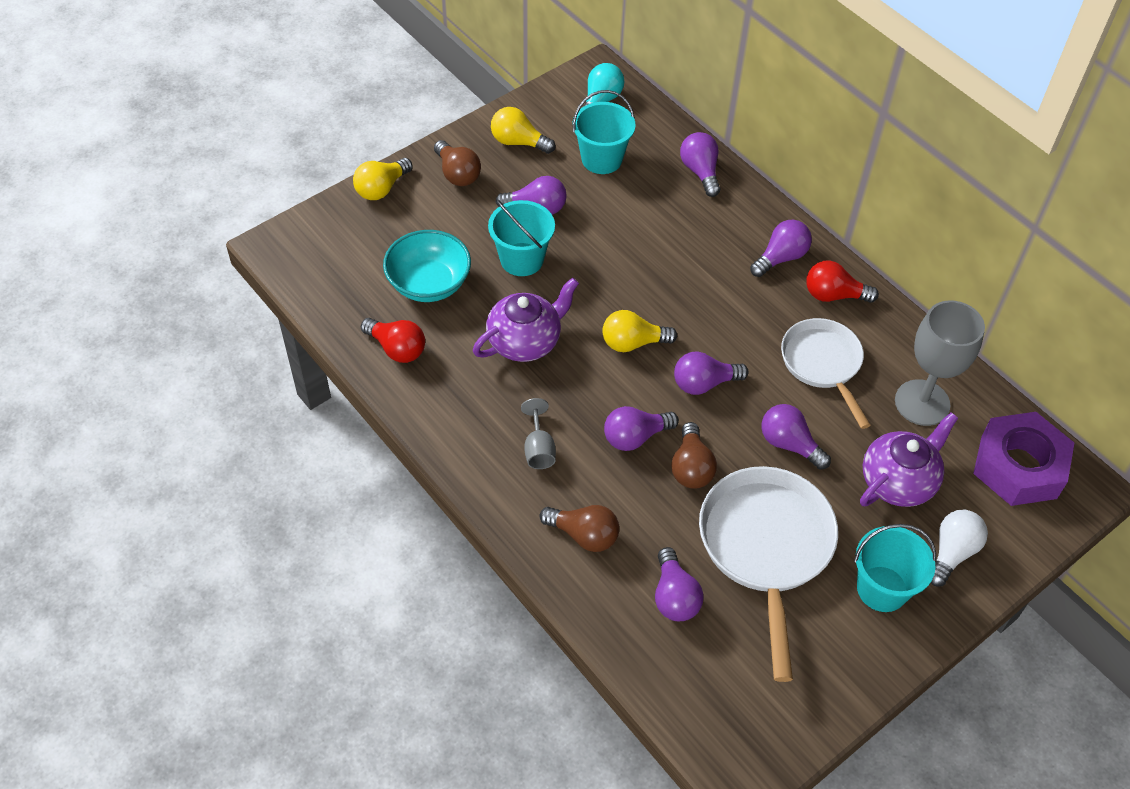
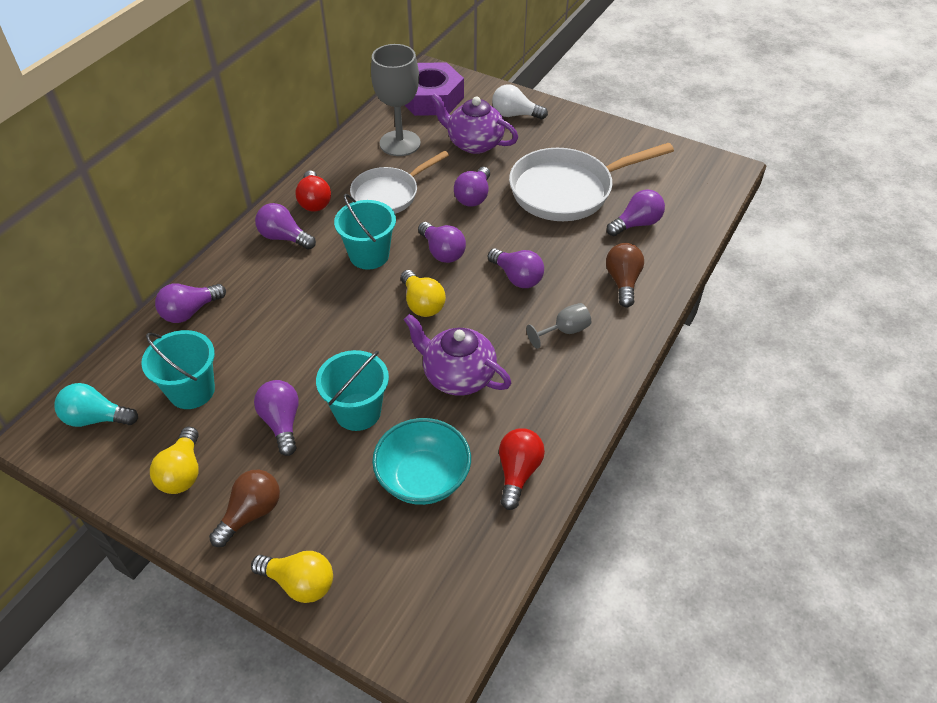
camera: 110 degrees left, 5 degrees down
(691, 467) = (526, 240): brown light bulb -> none
(882, 589) = (561, 137): turquoise bucket -> turquoise bucket (369, 255)

